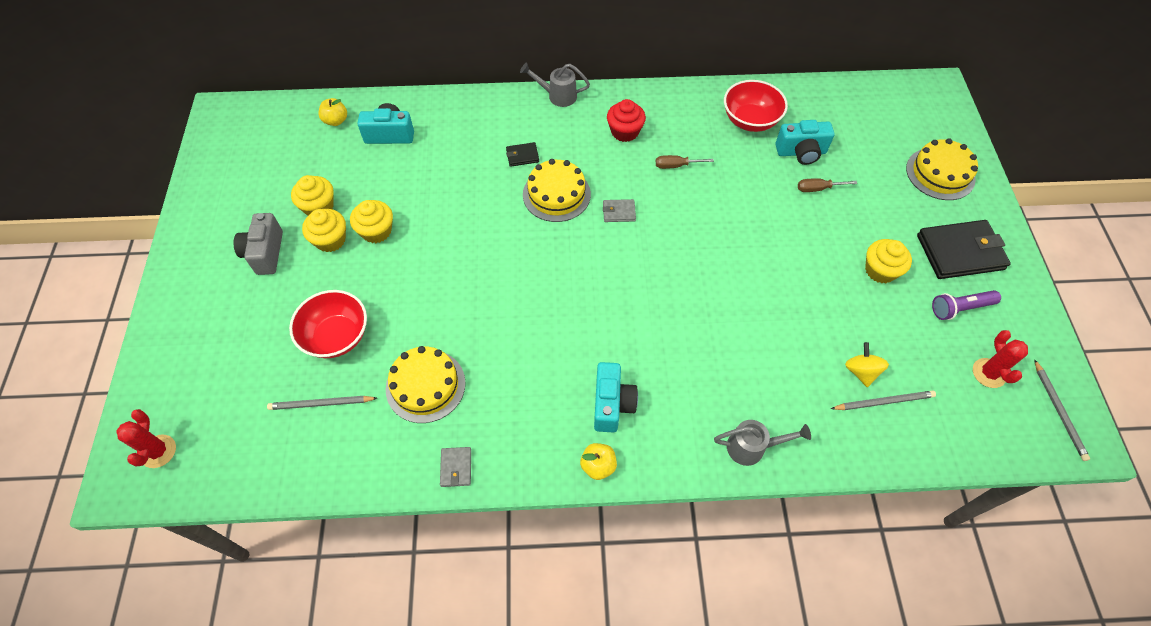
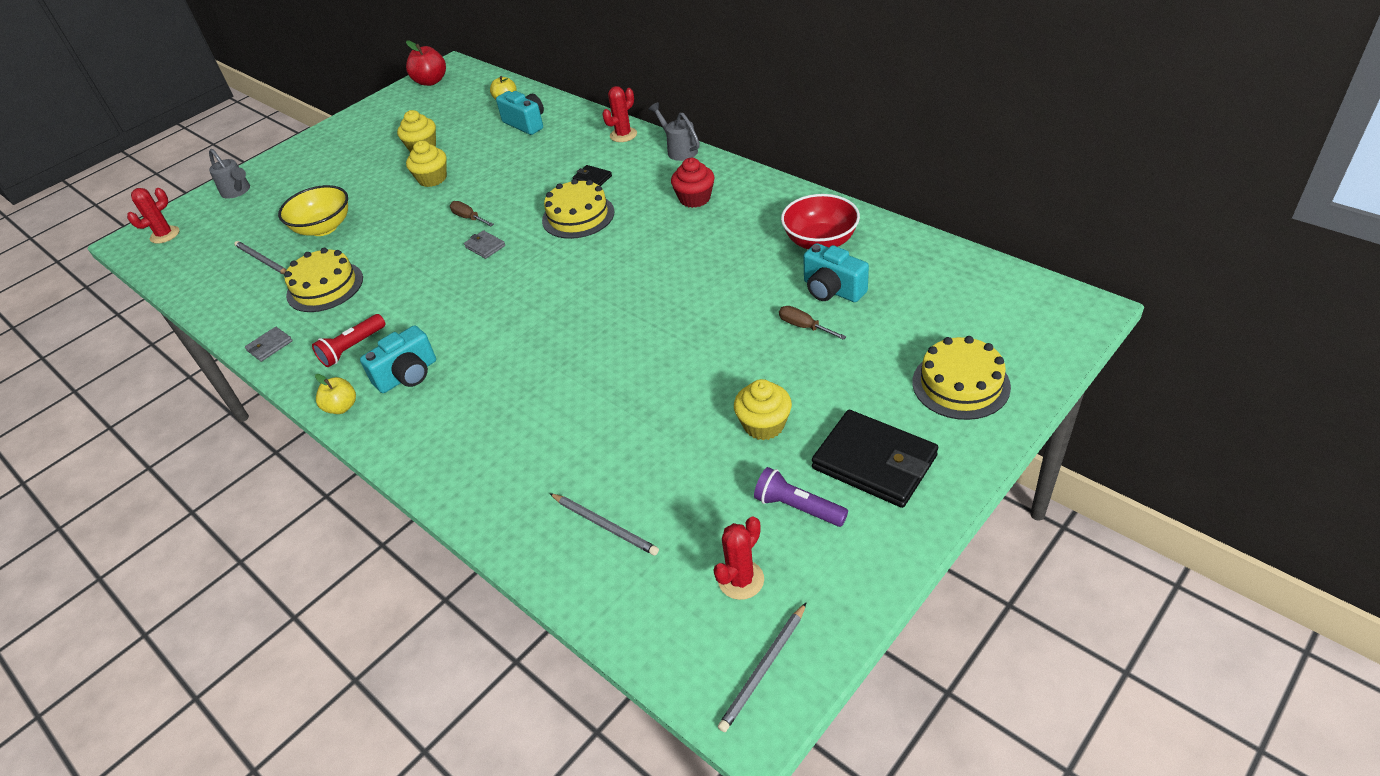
camera: 50 degrees right, 15 degrees down
(222, 136) = (431, 81): none -> red apple
(265, 253) = (358, 159): grey camera -> none
(330, 240) = (401, 170): yellow cupcake -> none
(336, 336) = (324, 228): red bowl -> yellow bowl
(494, 104) = (623, 135): none -> red cactus
(533, 417) = (352, 348): none -> red flashlight
(619, 212) = (605, 252): grey wallet -> grey wallet (485, 246)
(676, 165) = (700, 243): brown screwdriver -> brown screwdriver (469, 218)
(752, 447) = (453, 475): grey watering can -> grey watering can (237, 191)
(861, 371) = (621, 488): yellow spinning top -> none

